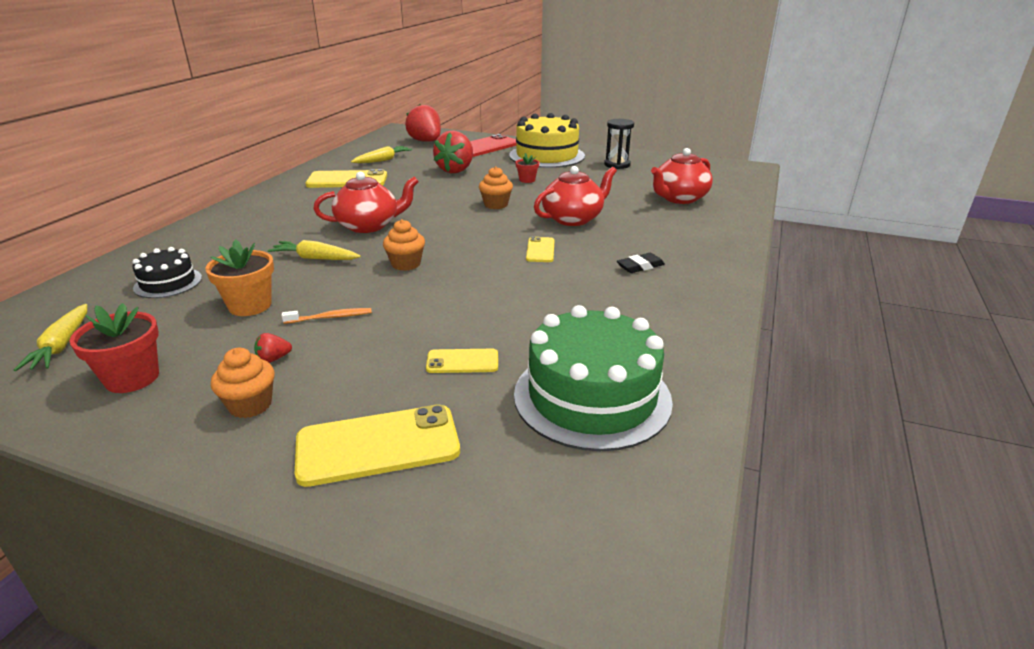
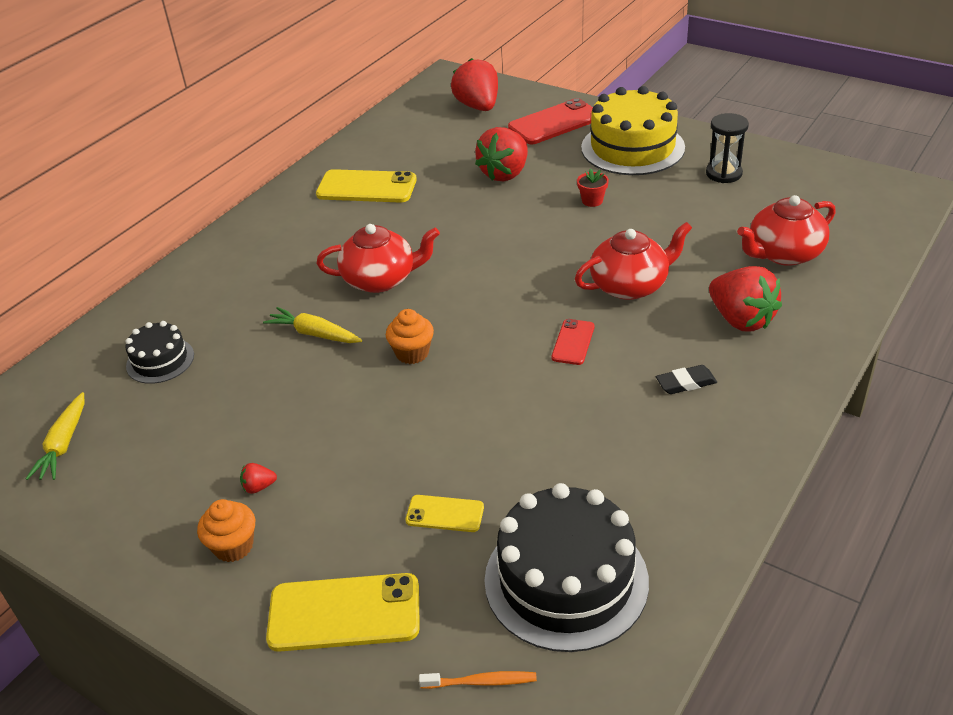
camera: 15 degrees right, 10 degrees up
(132, 378) = (128, 497): red flower pot -> none
(250, 305) = (240, 405): orange flower pot -> none
(330, 317) = (320, 432): orange toothbrush -> orange toothbrush (481, 682)
(383, 160) = (416, 146): yellow carrot -> none
(496, 205) = (540, 250): orange cupcake -> none
(540, 250) = (573, 342): yellow phone -> red phone
(592, 397) = (566, 580): green cake -> black cake
(665, 231) = (741, 319): none -> red strawberry

